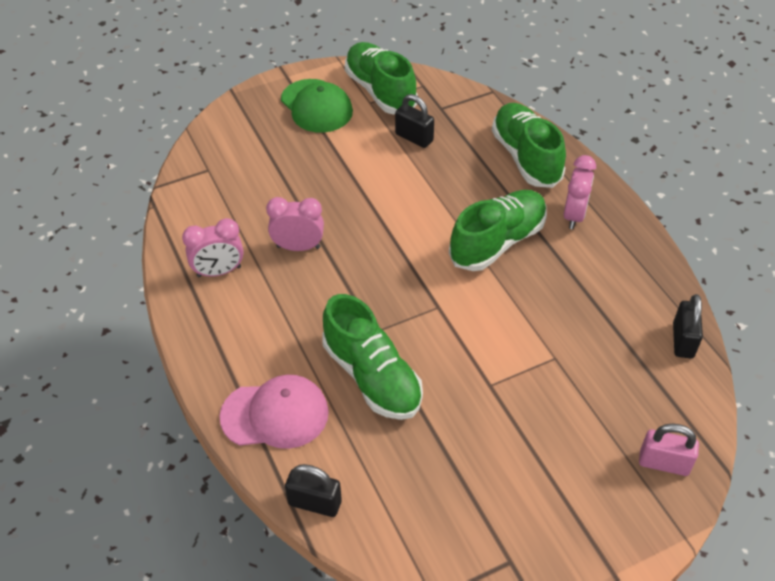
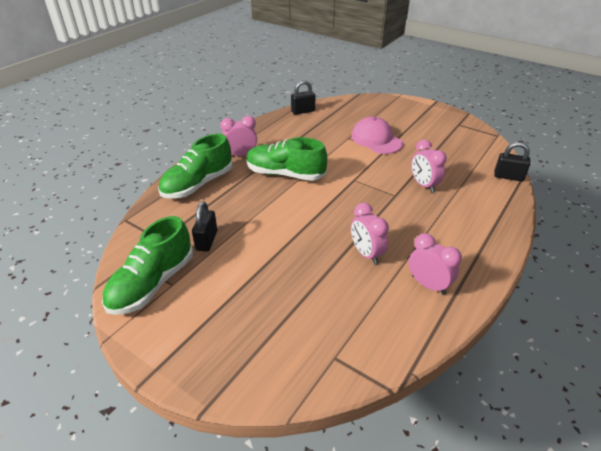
camera: 120 degrees left, 10 degrees down
(275, 414) = (487, 208): pink cap -> pink cap (376, 139)
(315, 503) = (508, 177): black padlock -> black padlock turned 60 degrees counterclockwise
(316, 106) = (196, 319): green cap -> none
(372, 376) = (423, 185): green shoe -> pink clock
(664, 463) = (372, 104): pink padlock -> none

